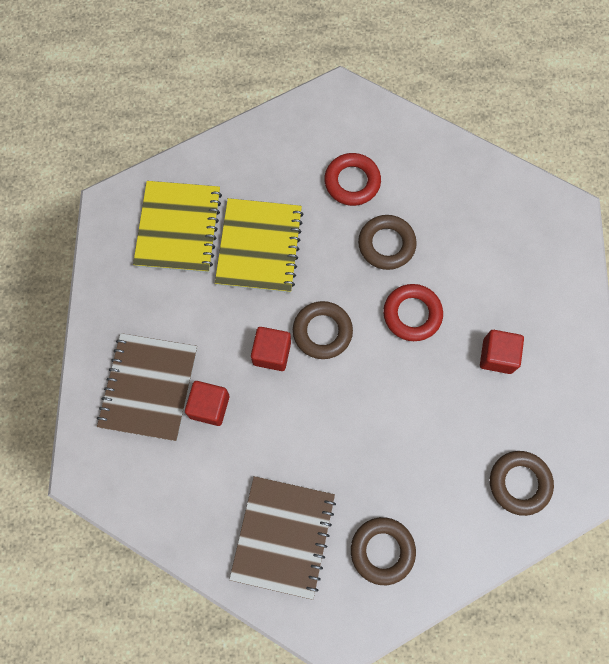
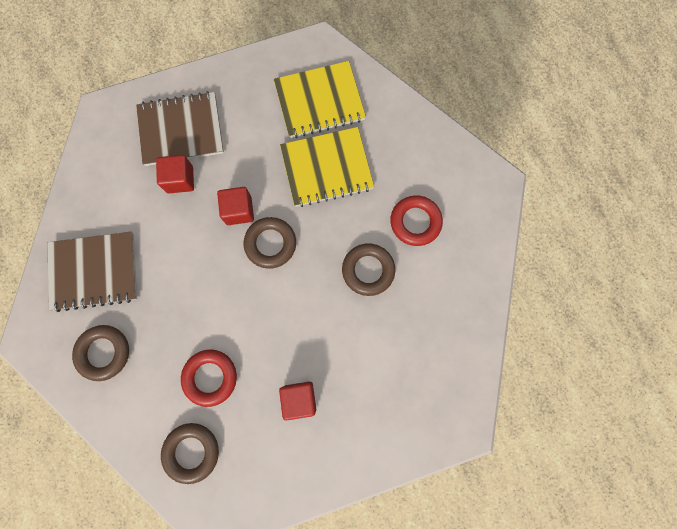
camera: 70 degrees right, 5 degrees up
(412, 314) = (312, 313): red ring -> red ring (210, 377)

